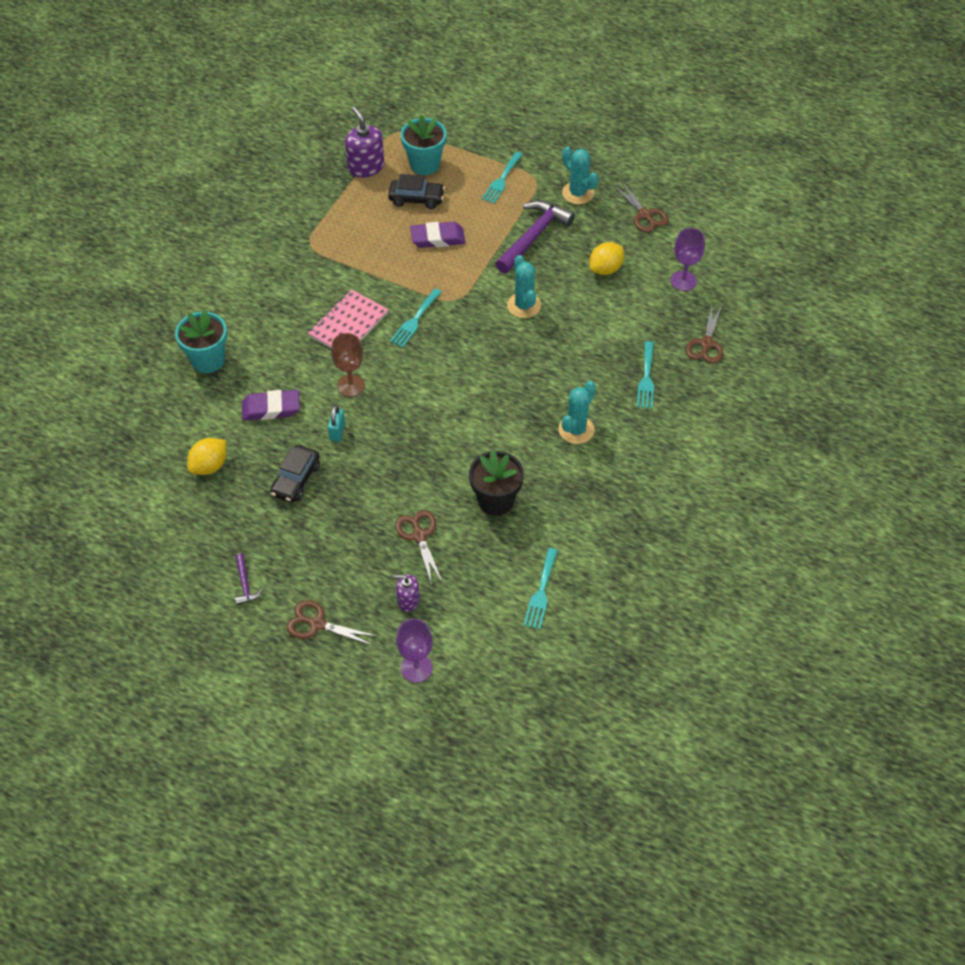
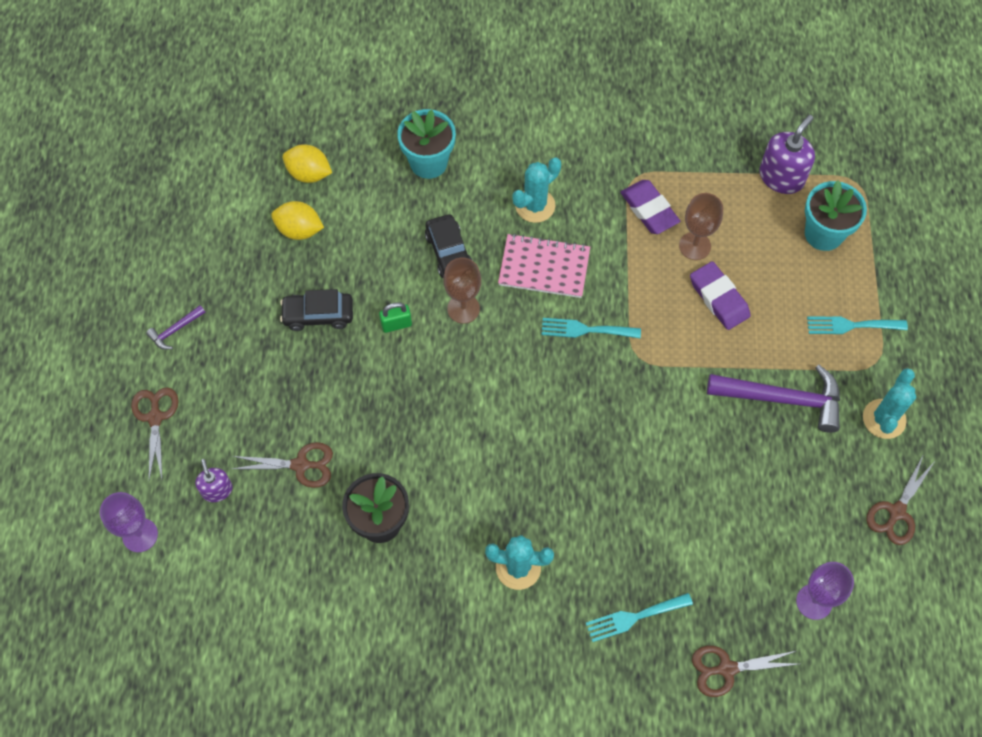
camera: 65 degrees right, 10 degrees up
(271, 408) = (396, 249): purple eraser -> purple eraser (649, 210)
(337, 432) = (396, 324): turquoise padlock -> green padlock
(388, 234) = (695, 246): none -> brown goblet
(416, 199) = (765, 250): black car -> black car (449, 253)
(419, 536) = (300, 465): brown scissors -> brown scissors turned 45 degrees clockwise
(524, 305) = (670, 433): turquoise cactus -> turquoise cactus (535, 205)
(541, 592) = (281, 621): turquoise fork -> none
(605, 269) = (779, 501): yellow lemon -> yellow lemon (309, 174)

